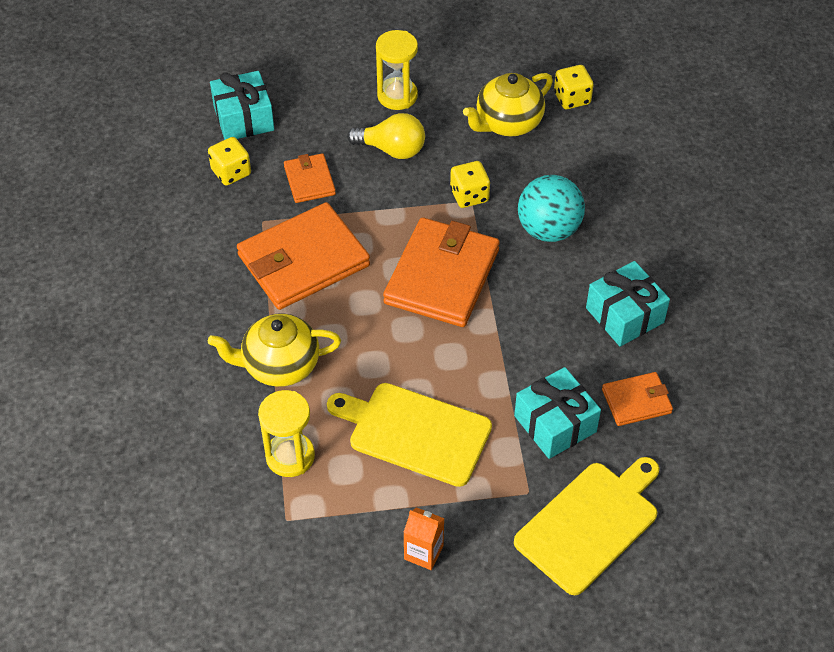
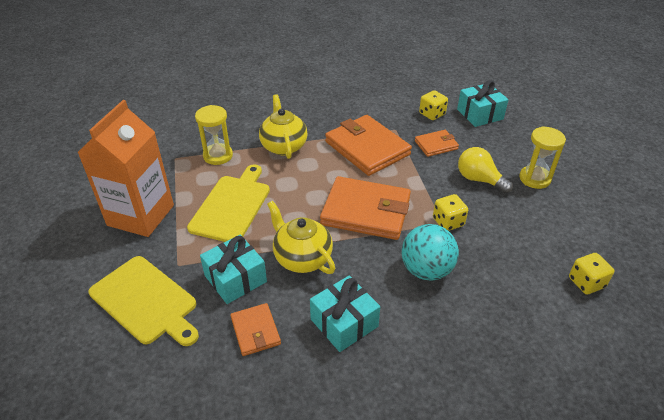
camera: 85 degrees right, 10 degrees down
(392, 150) = (479, 179): yellow light bulb -> yellow light bulb turned 120 degrees clockwise
(423, 552) = (141, 215): orange carton -> orange carton, size x2.48
(507, 123) = (535, 241): yellow teapot -> yellow teapot (302, 258)

